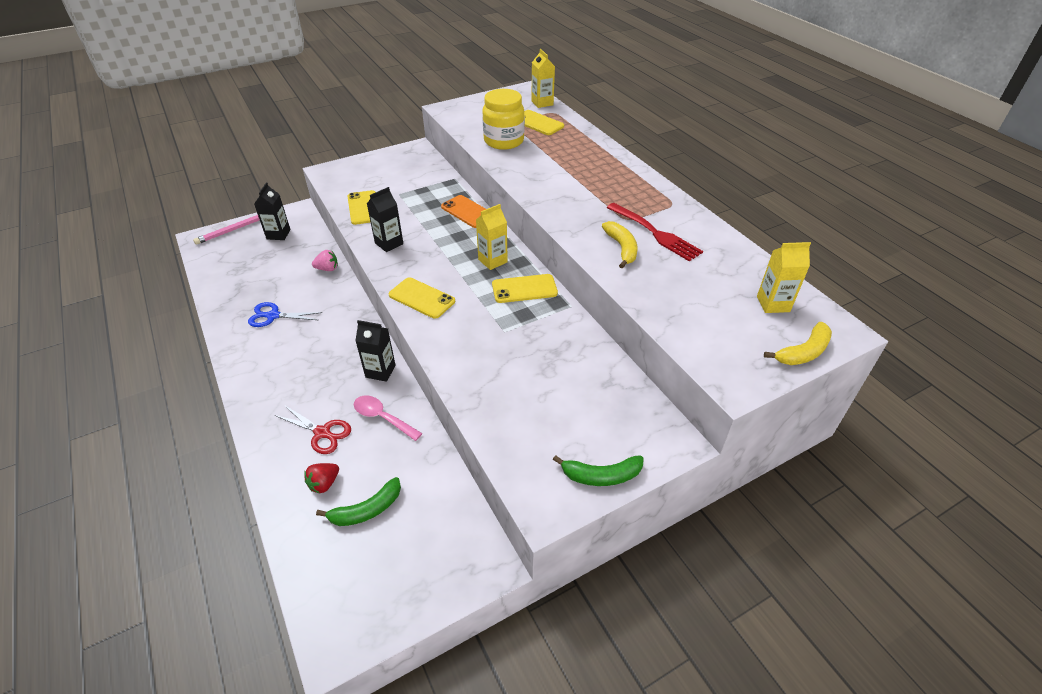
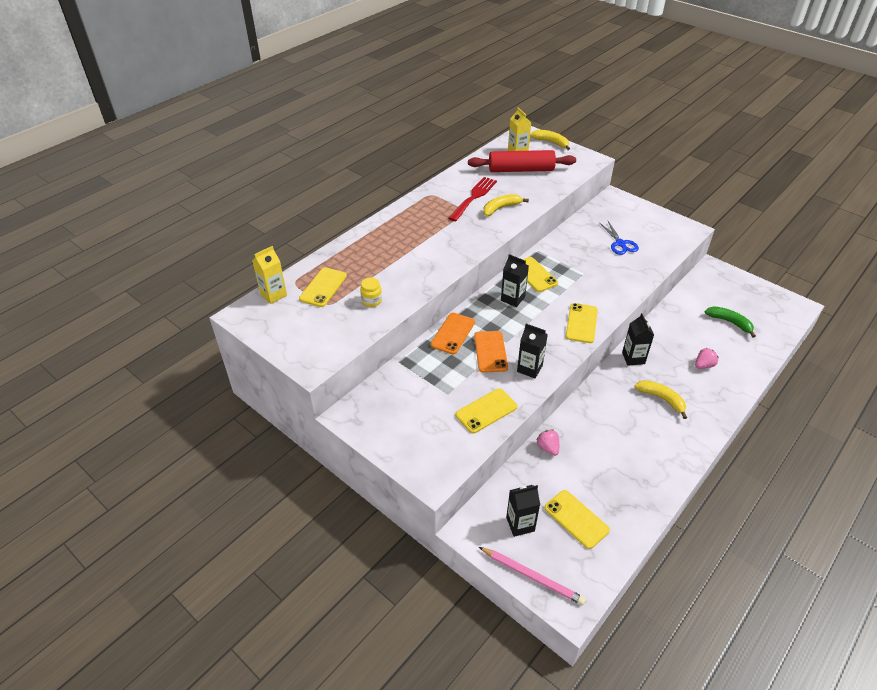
camera: 110 degrees left, 0 degrees up
(253, 262) = (576, 519): none -> yellow phone
(273, 316) = (631, 456): blue scissors -> blue scissors (620, 244)
(310, 369) = (662, 399): none -> yellow banana
(322, 433) = (703, 365): red scissors -> pink strawberry
(324, 484) = (733, 347): red strawberry -> none
(382, 417) = (668, 341): pink spoon -> none
(428, 227) = (490, 351): none -> orange phone
(492, 261) = (512, 299): yellow carton -> black carton
(504, 141) = (371, 301): yellow jar -> yellow jar, size x0.49
(601, 475) = (656, 216): green banana -> none
(717, 292) = (521, 170): none -> red rolling pin

